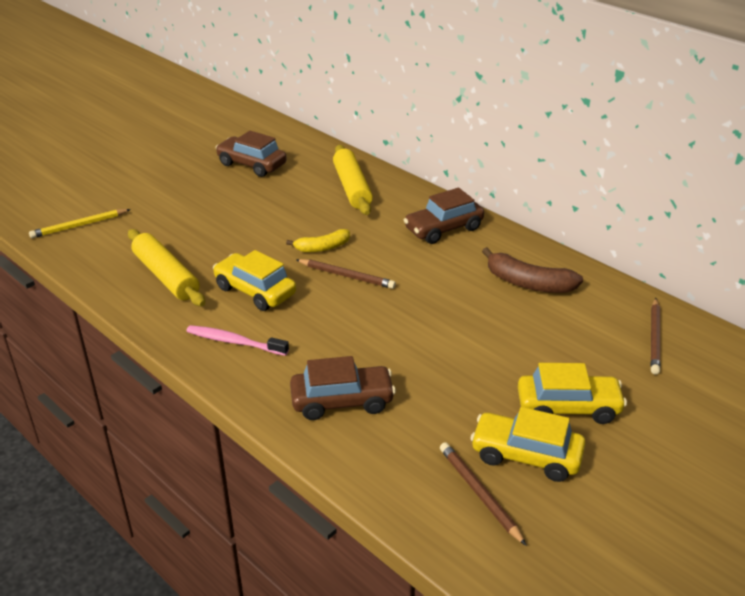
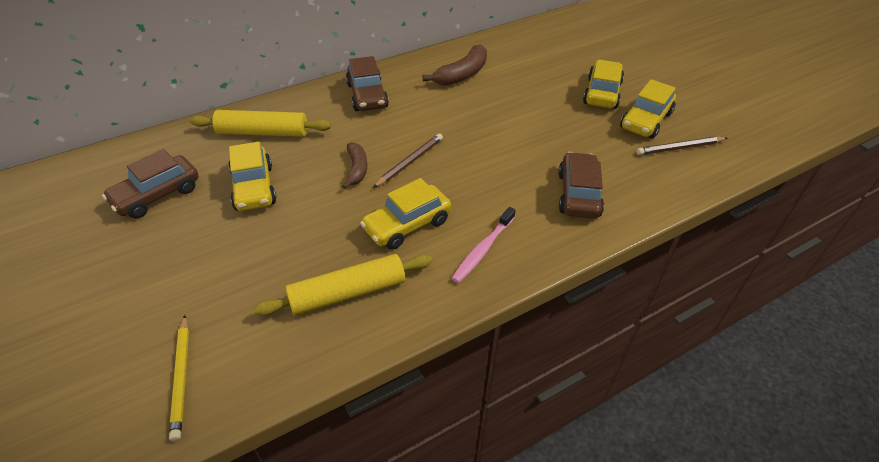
camera: 75 degrees left, 10 degrees up
(276, 203) = (254, 188): none -> yellow car
(322, 247) = (357, 169): yellow banana -> brown banana
(654, 338) = (541, 43): brown pencil -> none

